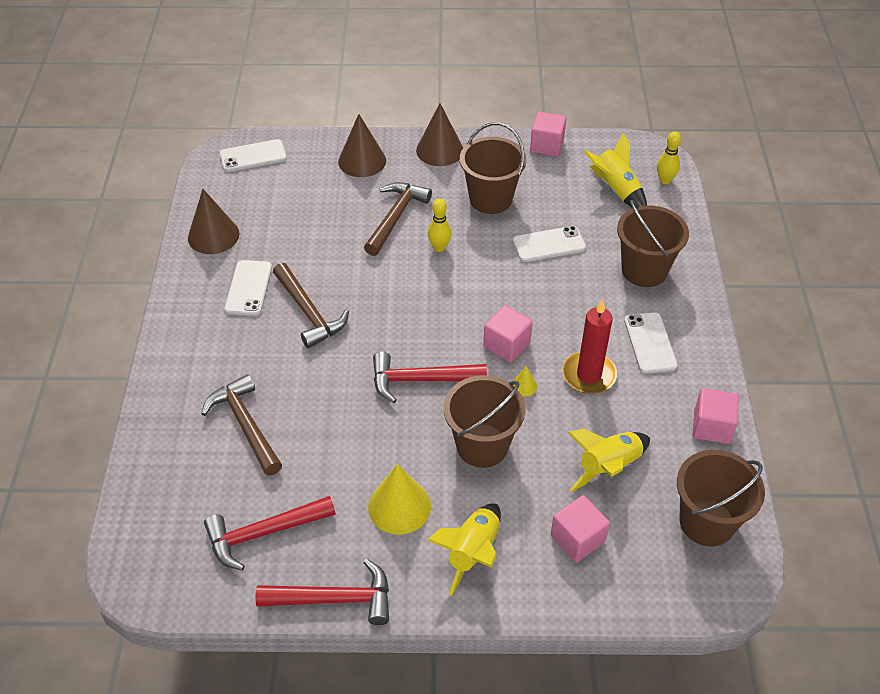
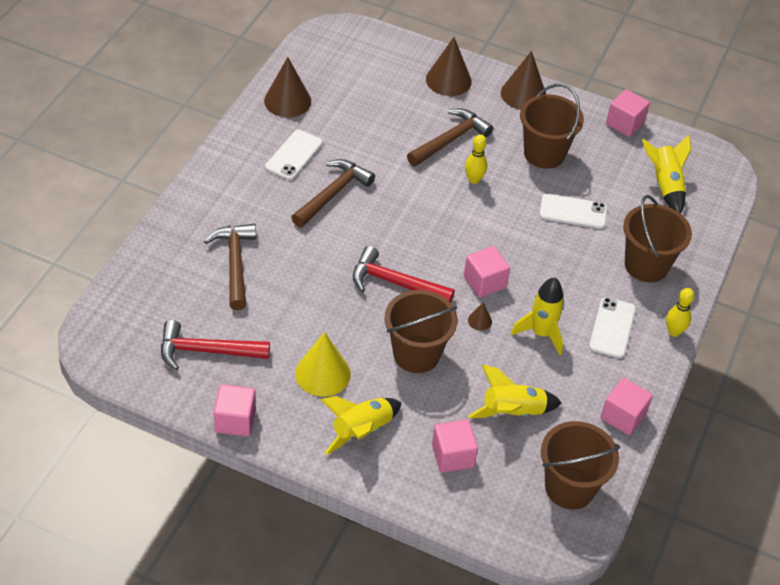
camera: 20 degrees right, 0 degrees up
(253, 156) = (356, 43): white phone -> none
(309, 312) = (333, 194): brown hammer -> brown hammer turned 135 degrees counterclockwise
(335, 599) = (235, 420): red hammer -> pink cube
(524, 386) = (480, 320): yellow cone -> brown cone
(589, 375) = (541, 333): red candle -> yellow rocket
(665, 180) = (717, 193): yellow bowling pin -> yellow bowling pin (674, 332)

